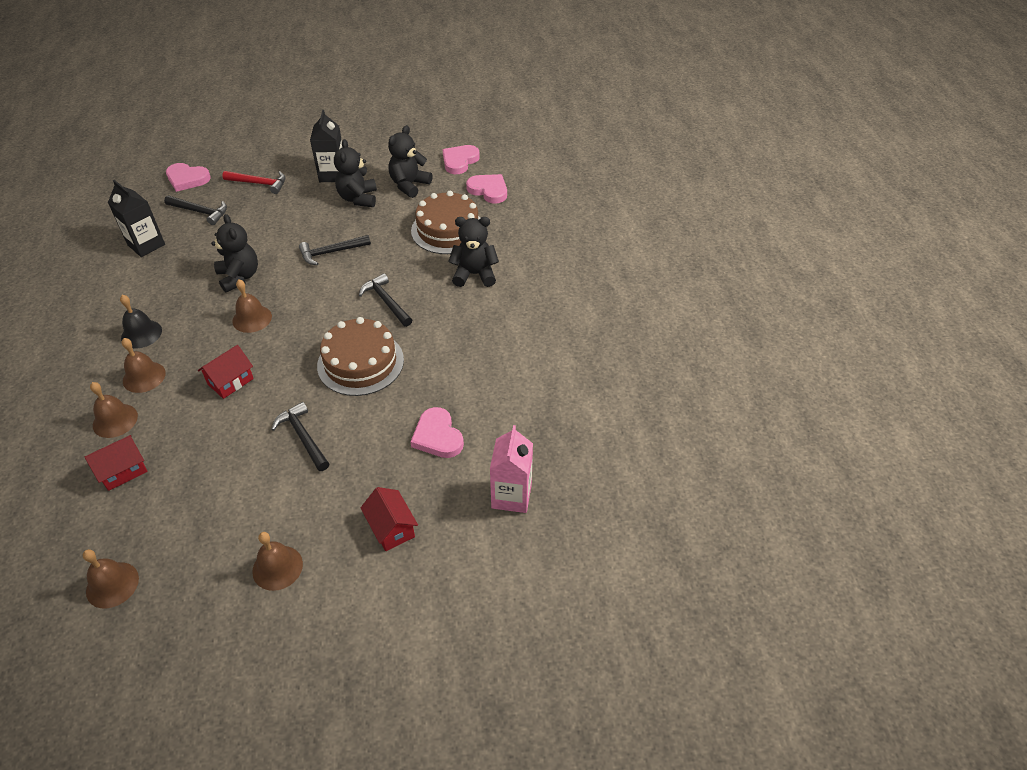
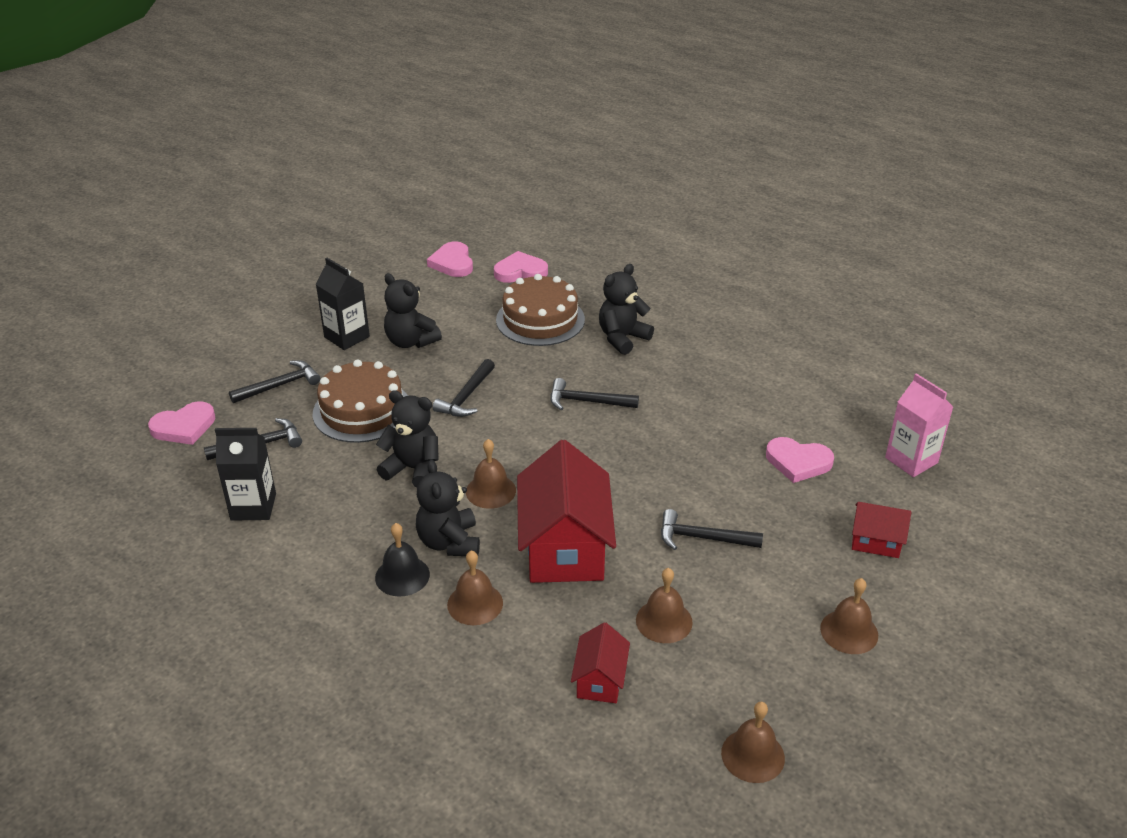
camera: 45 degrees left, 10 degrees down
(115, 420) = (515, 654): brown bell -> brown bell (664, 621)
(230, 381) = (565, 547): red house -> red house, size x2.02
(259, 183) = (280, 385): red hammer -> black hammer
(360, 362) = (649, 457): brown cake -> brown cake (362, 410)
(409, 185) = (440, 305): black teddy bear -> black teddy bear (449, 542)

